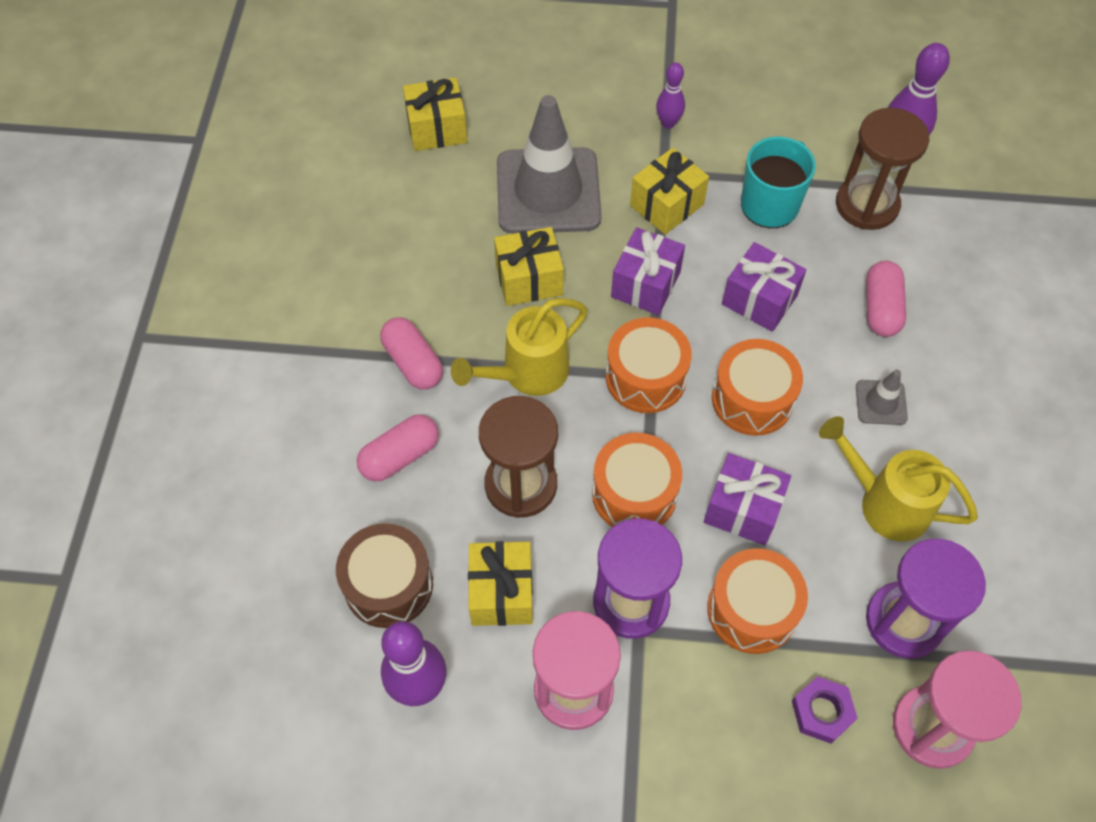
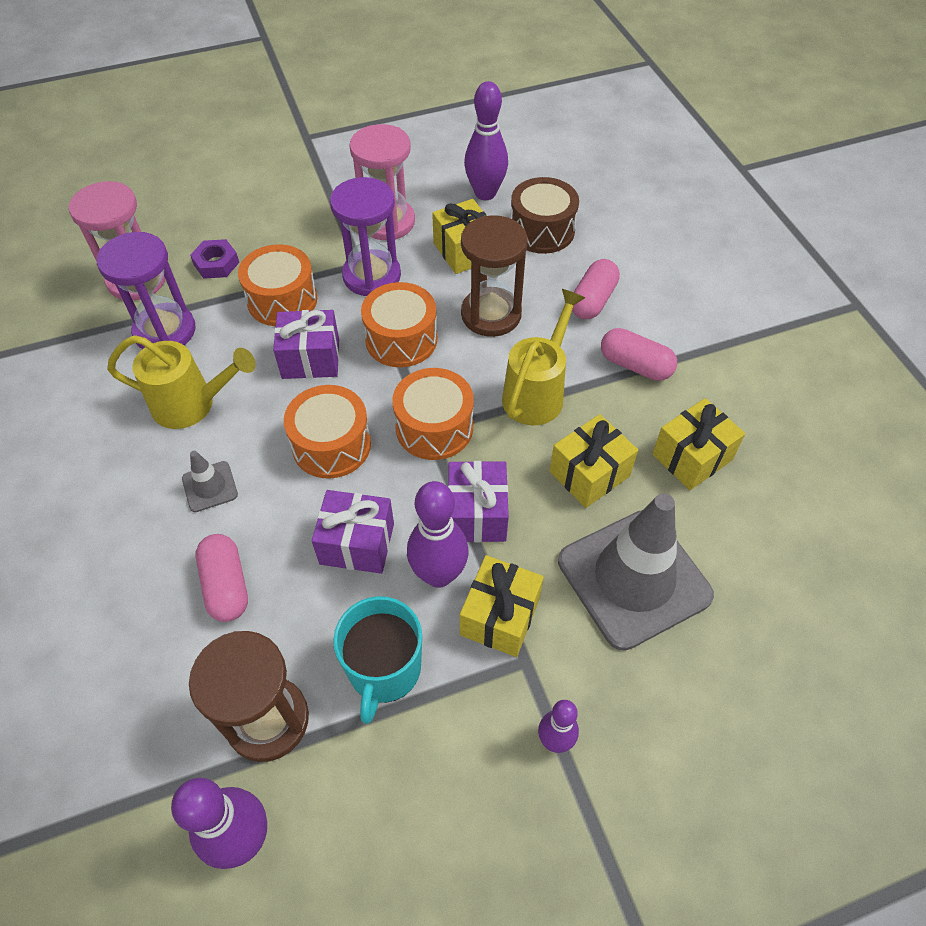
camera: 155 degrees right, 5 degrees down
(437, 129) = (805, 606): yellow gift -> yellow gift (692, 457)
(700, 251) = (438, 574): none -> purple bowling pin

